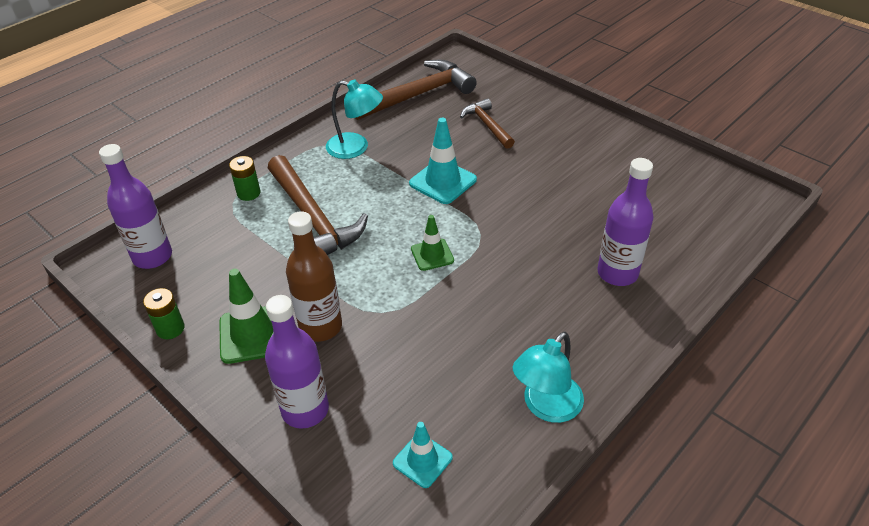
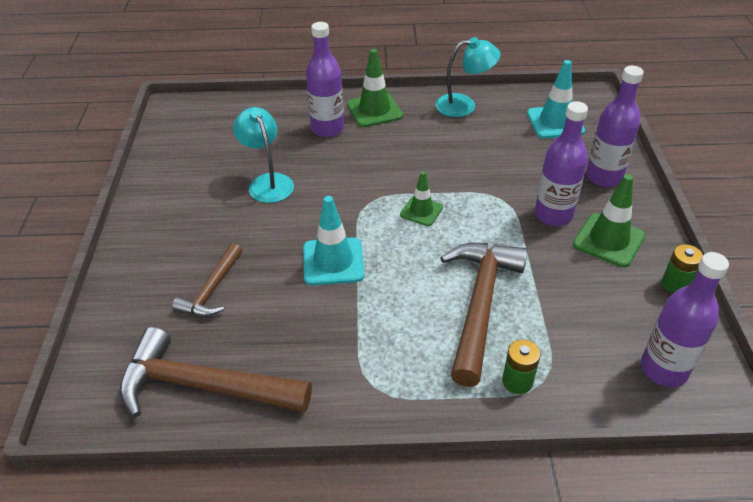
camera: 135 degrees left, 0 degrees up
(320, 327) = (553, 215): brown bottle -> purple bottle
(356, 148) = (357, 359): turquoise lamp -> turquoise lamp (267, 182)
(422, 460) = (555, 122): turquoise traffic cone -> turquoise traffic cone, size x1.59
(615, 326) = (374, 110): none -> green traffic cone

